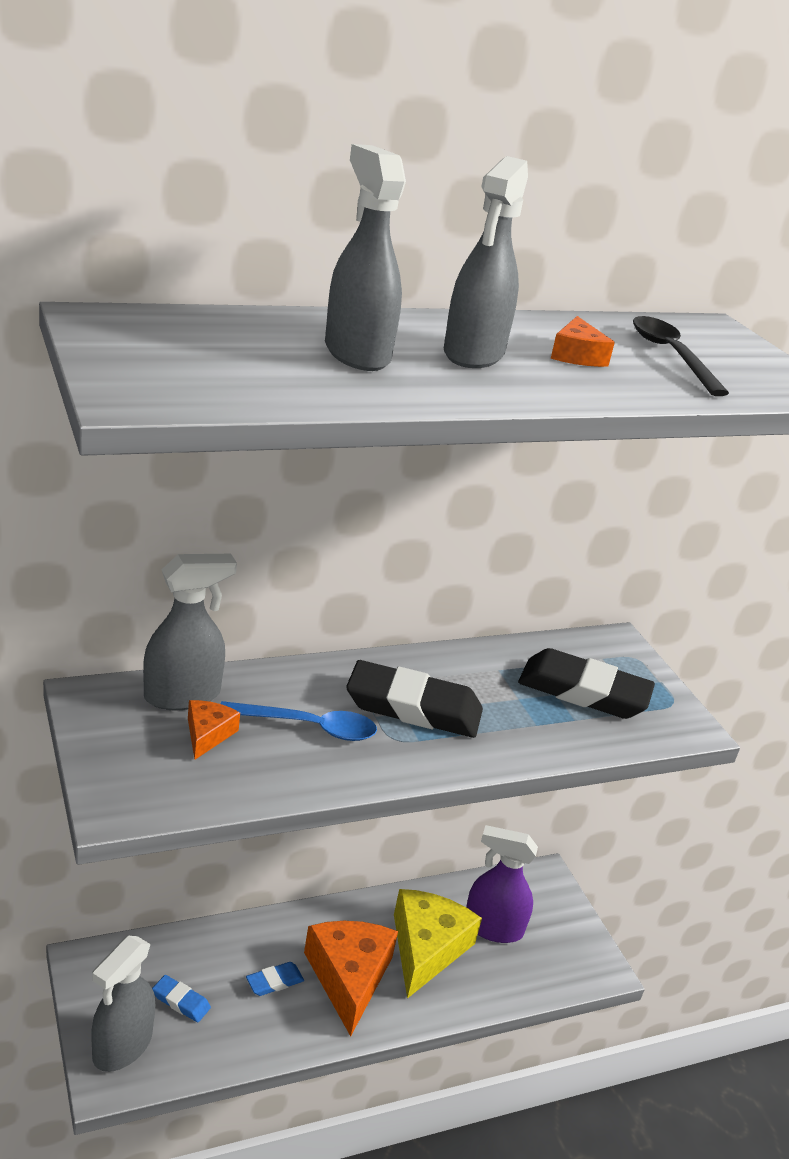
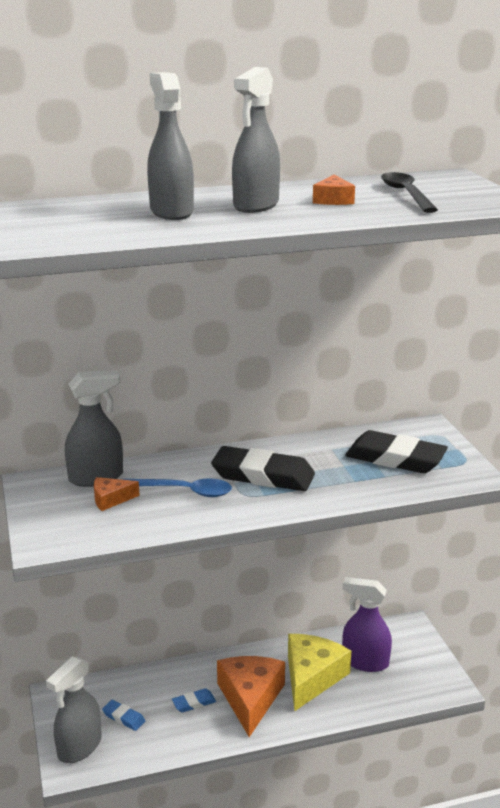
camera: 10 degrees right, 5 degrees down
(207, 734) = (111, 499): orange cheese -> orange cheese turned 120 degrees counterclockwise

